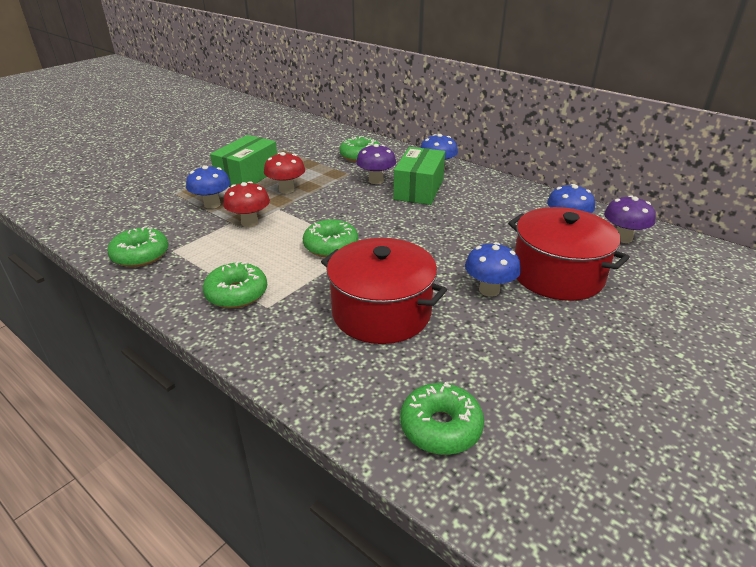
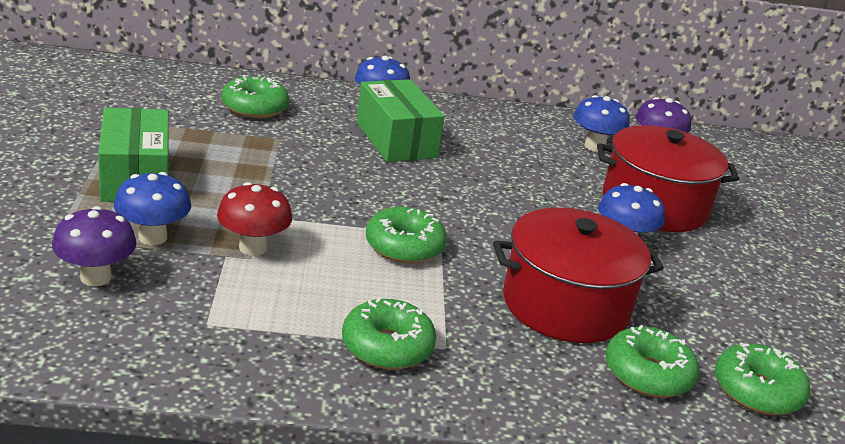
camera: 45 degrees left, 5 degrees down
(140, 255) = (170, 348): green donut -> green donut (648, 374)
(286, 190) = (228, 184): red mushroom -> none
(376, 180) = (328, 140): purple mushroom -> purple mushroom (96, 277)

